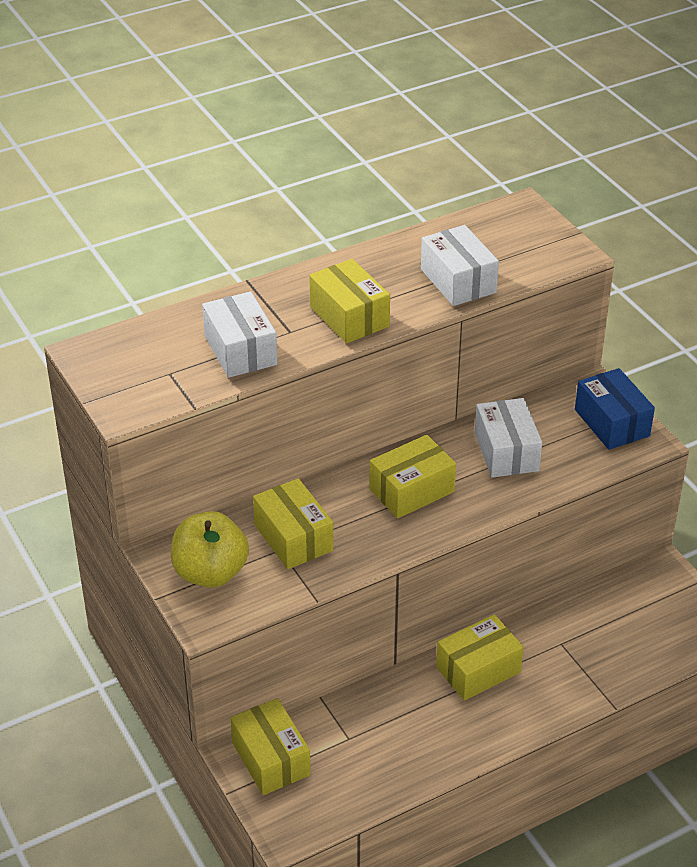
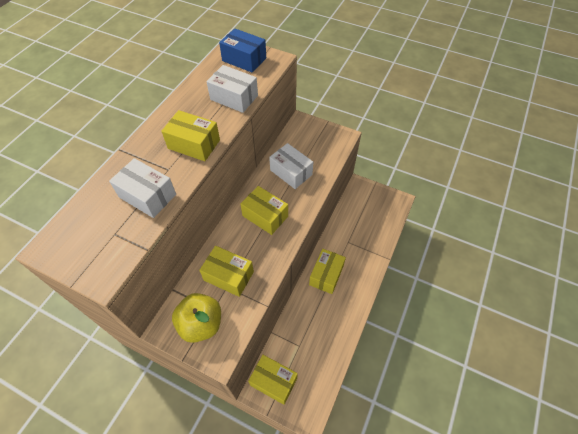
camera: 35 degrees left, 15 degrees up
(411, 490) = (265, 216): yellow box -> yellow box turned 75 degrees counterclockwise
(611, 423) = (322, 135): blue box -> blue box (244, 59)

